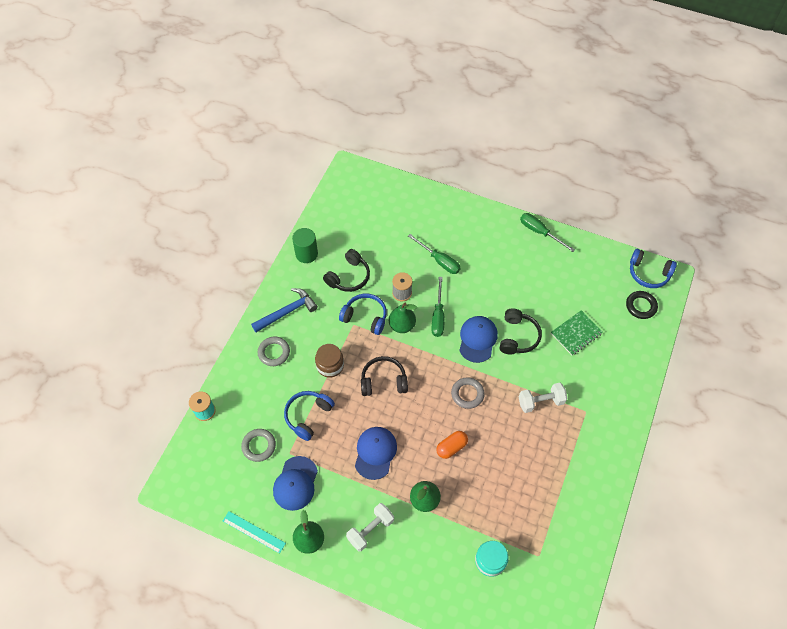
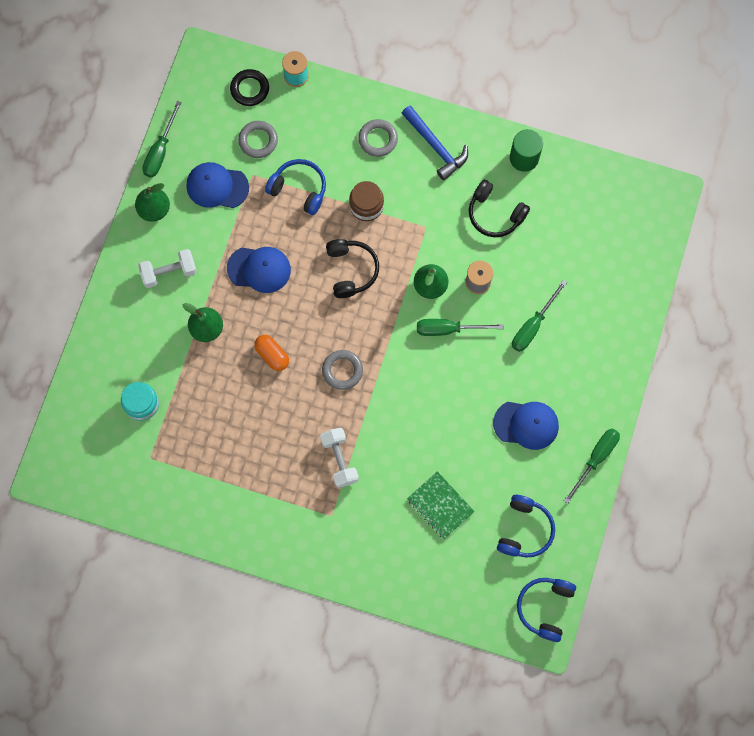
camera: 85 degrees right, 15 degrees up
(254, 532) = (160, 151): turquoise ruler -> green screwdriver
(365, 317) = (437, 240): blue headphones -> blue headphones (524, 530)
(370, 530) = (169, 272): white dumbbell -> white dumbbell turned 60 degrees counterclockwise
(477, 339) = (419, 380): blue cap -> blue cap (526, 424)
(518, 336) = (428, 431): black headphones -> none
(641, 306) = (491, 593): black ring -> black ring (249, 89)

